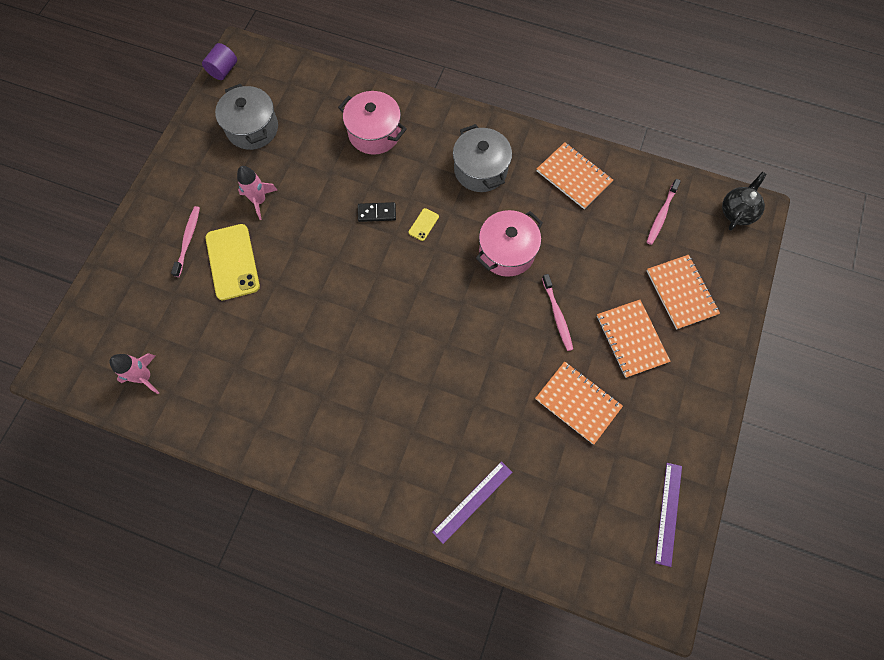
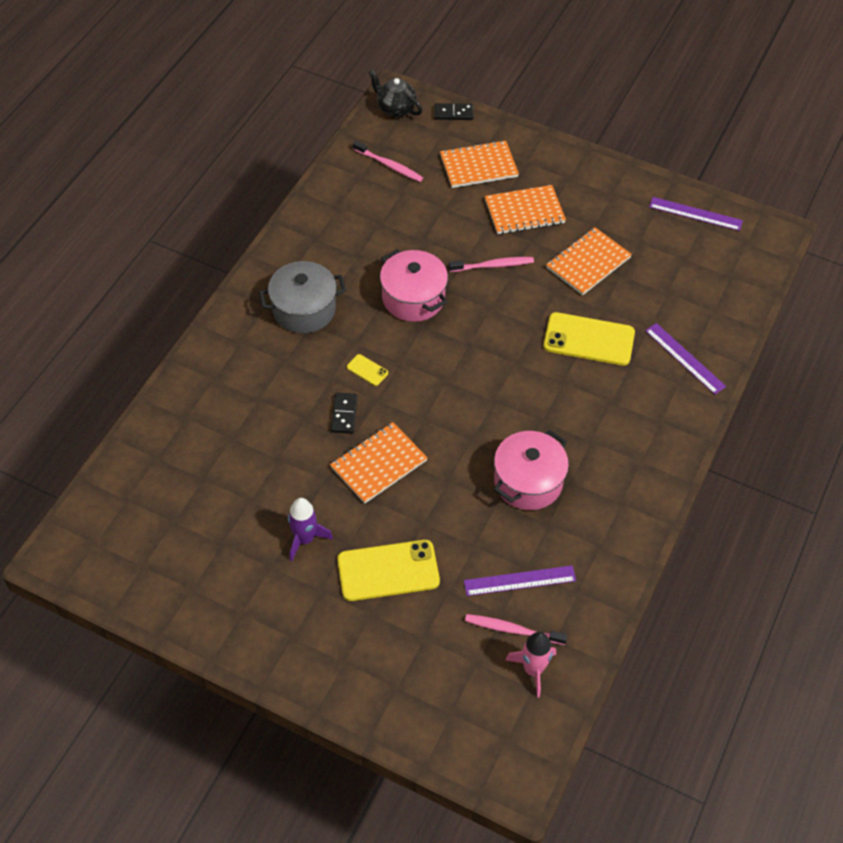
camera: 85 degrees left, 15 degrees down
(188, 240) = (349, 622): pink toothbrush -> pink toothbrush (512, 630)
(223, 70) = (82, 579): purple cylinder -> none
(224, 361) = (519, 580): none -> purple ruler
(252, 128) = (191, 545): grey pot -> none
(259, 201) = (305, 539): pink rocket -> purple rocket
(374, 133) = (229, 408): pink pot -> pink pot (528, 482)
(482, 407) = (589, 339): none -> yellow phone
(573, 177) = (329, 228): orange notebook -> orange notebook (378, 464)
(746, 263) = (453, 113): none -> black domino

